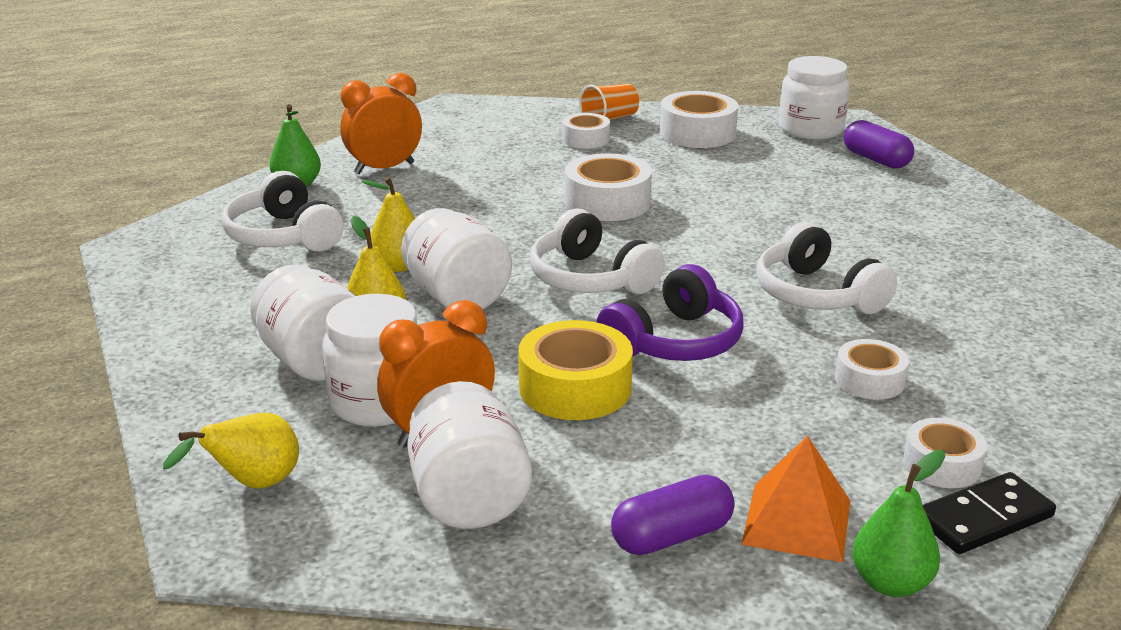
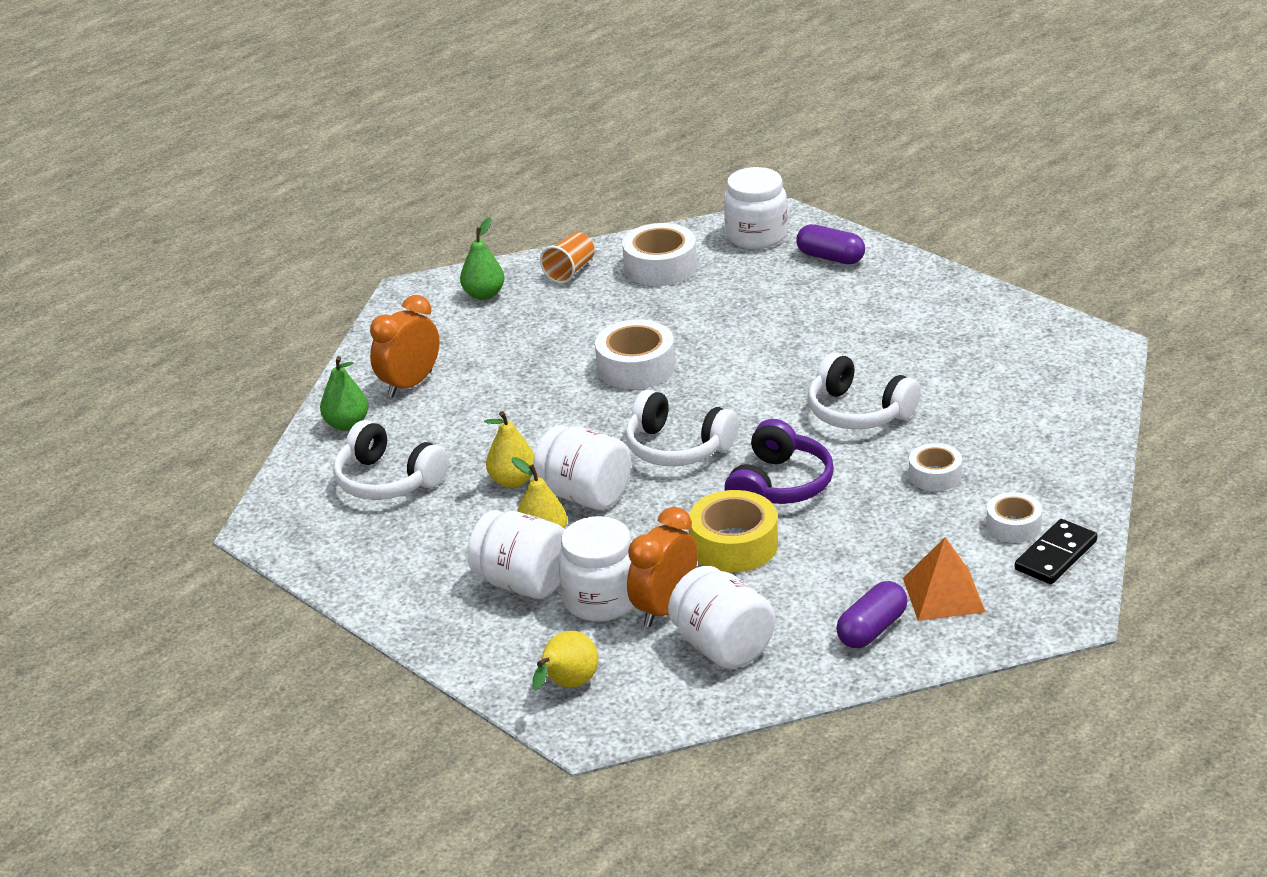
camera: 20 degrees left, 5 degrees up
(586, 139) = (565, 301): white tape -> none
(891, 583) = (1020, 615): green pear -> green pear (484, 294)

